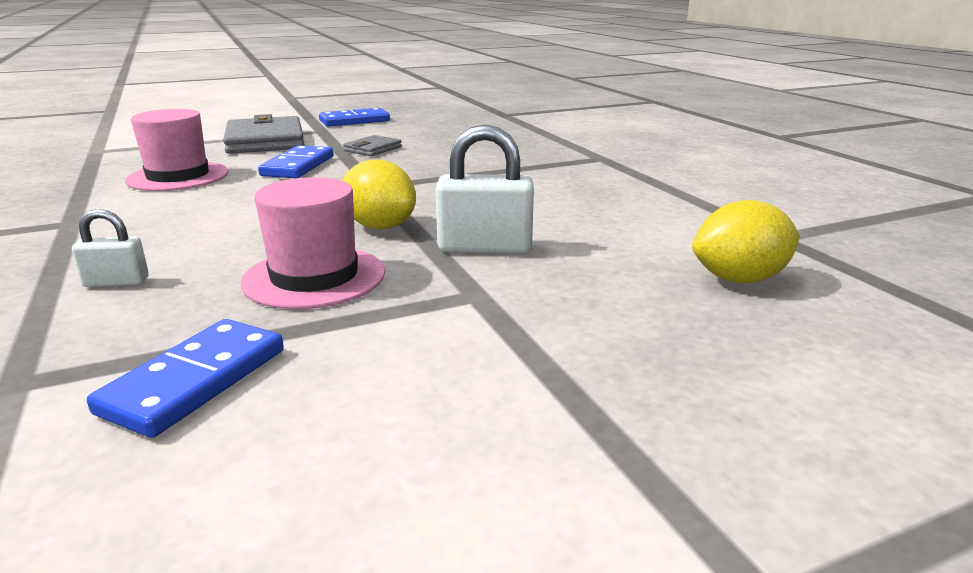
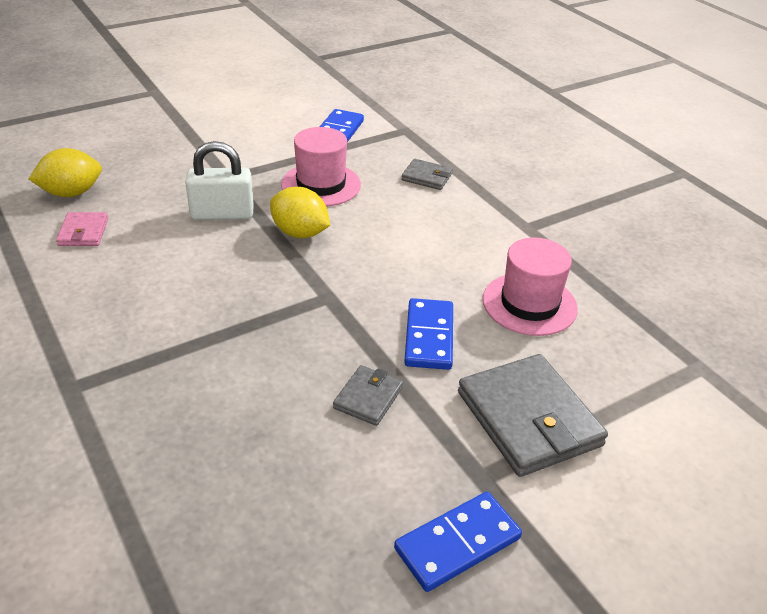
camera: 170 degrees right, 15 degrees up
(116, 282) = (427, 177): white padlock -> grey wallet
(674, 236) = (83, 232): none -> pink wallet

